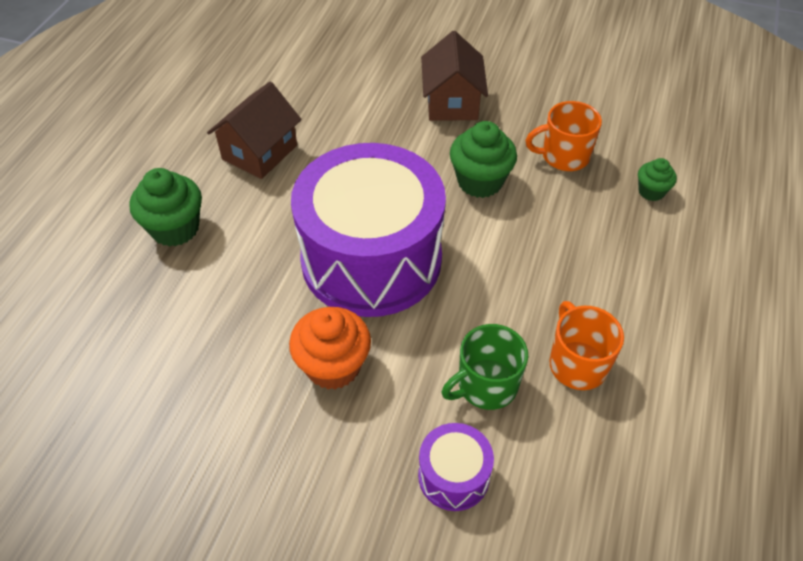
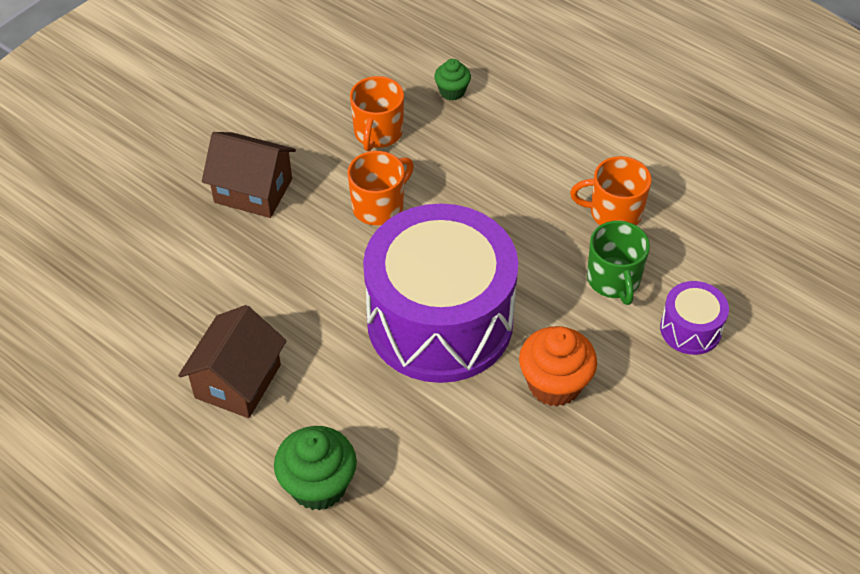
camera: 70 degrees left, 0 degrees up
(259, 152) = (238, 381): brown house -> brown house turned 60 degrees clockwise
(480, 181) = (379, 206): green cupcake -> orange mug

